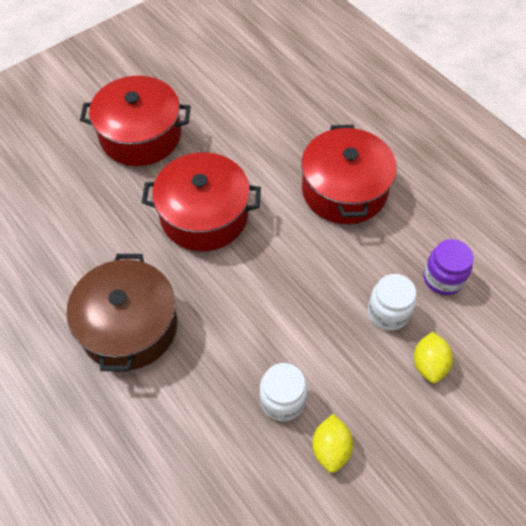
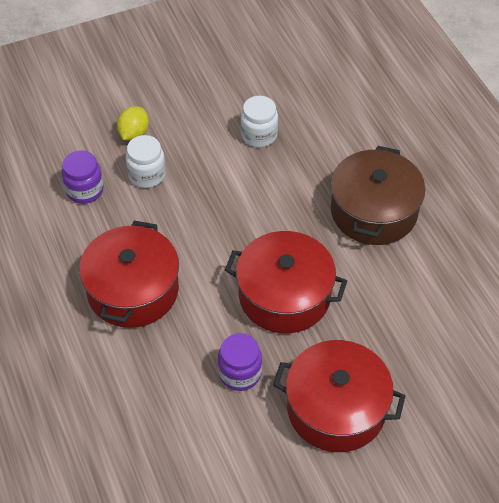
camera: 165 degrees left, 5 degrees down
(226, 144) = (240, 373): none -> purple jar
(331, 448) = (234, 100): yellow lemon -> none

